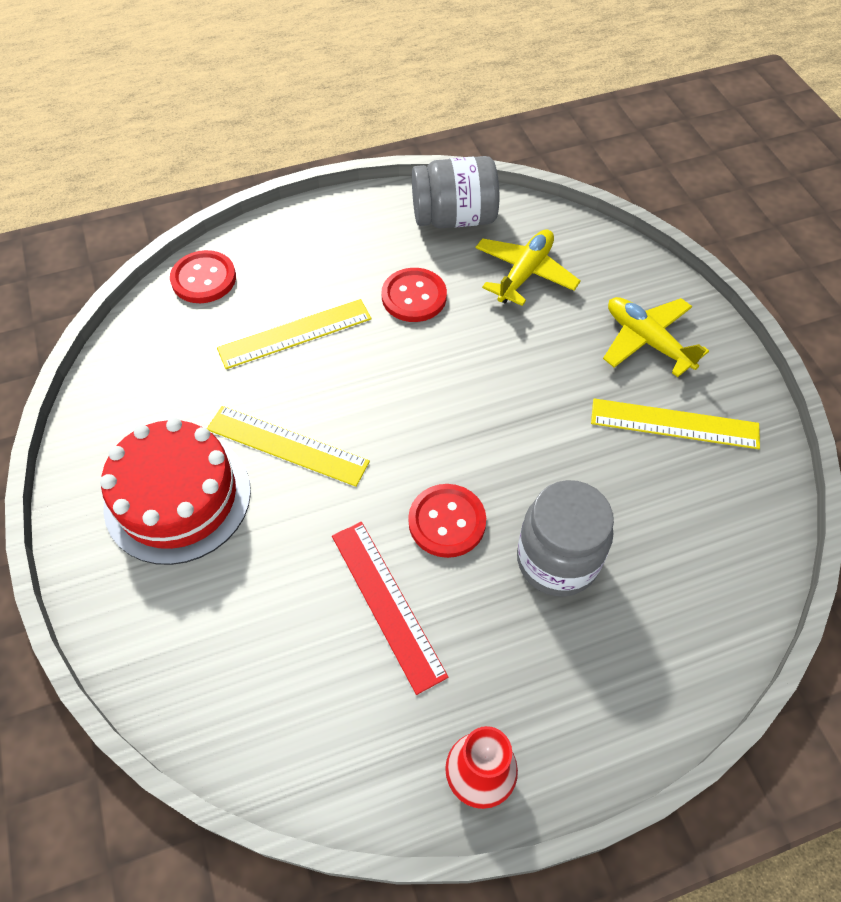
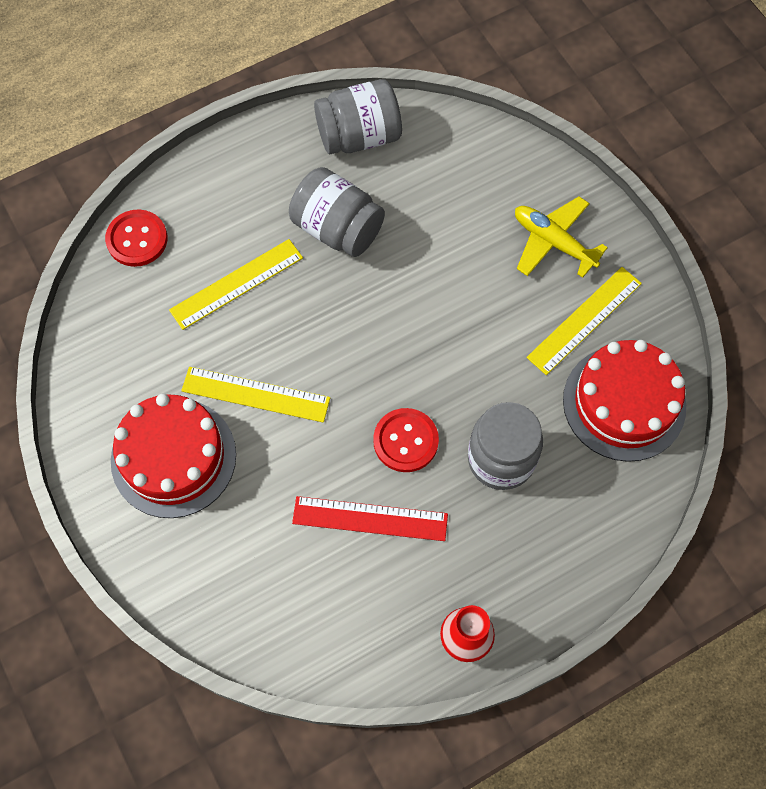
camera: 10 degrees left, 10 degrees up
(387, 603) = (370, 518): red ruler -> red ruler turned 45 degrees counterclockwise
(414, 297) = (337, 228): red button -> grey jar
(524, 273) = (435, 188): yellow plane -> none
(674, 424) = (584, 320): yellow ruler -> yellow ruler turned 45 degrees counterclockwise
(713, 520) = (624, 403): none -> red cake

